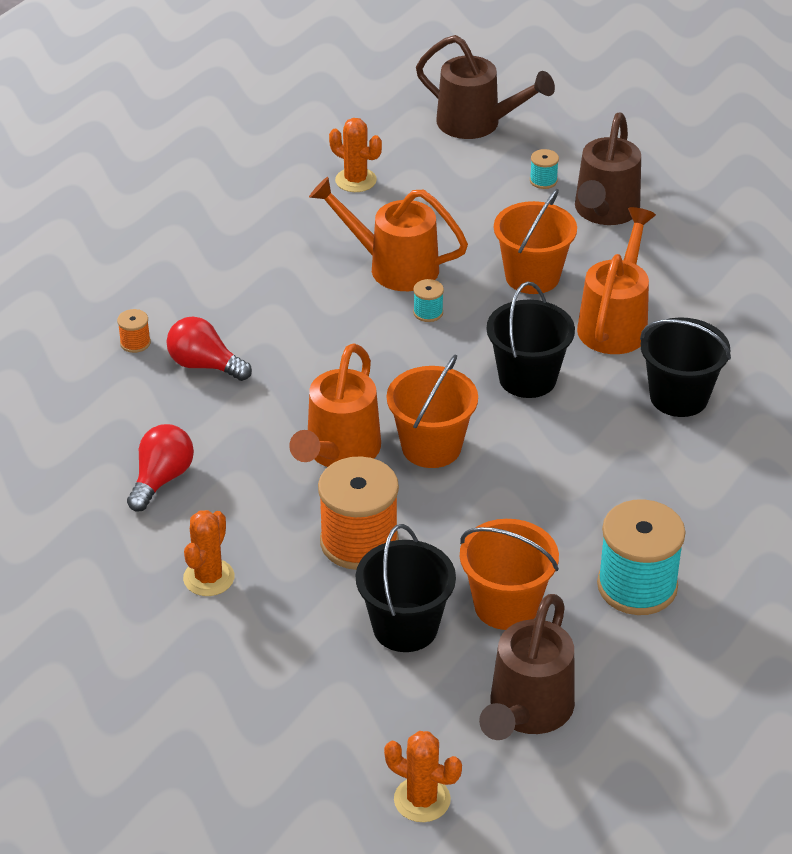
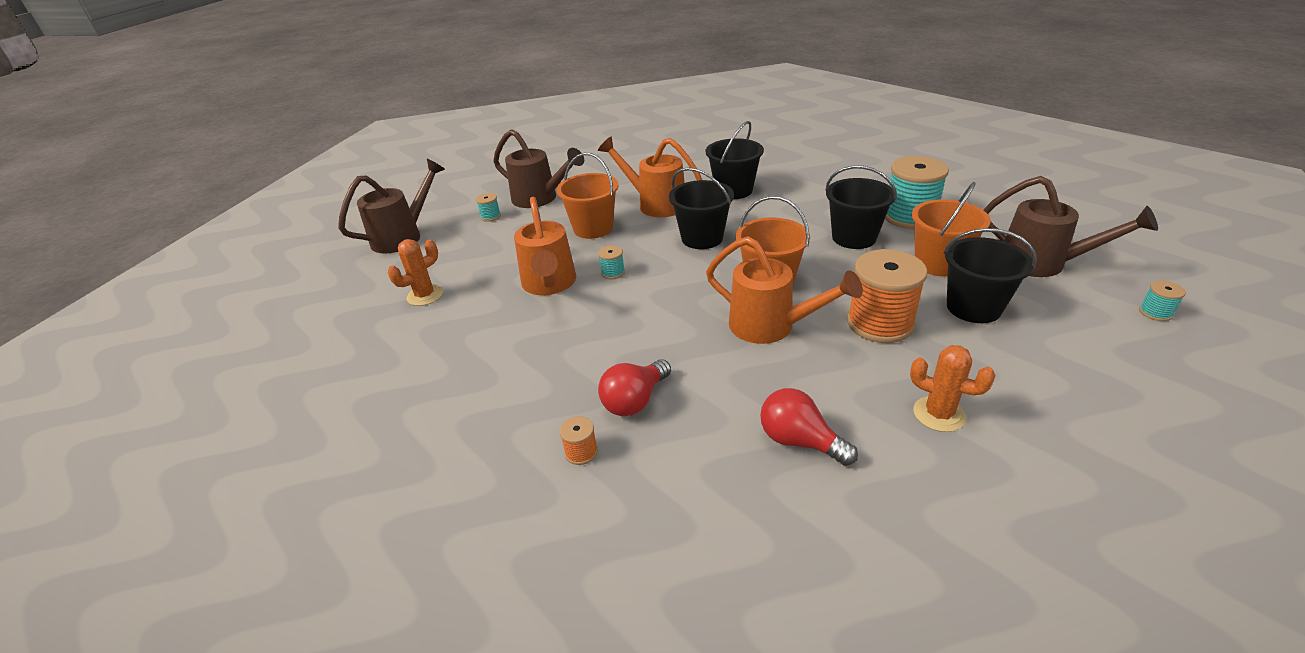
camera: 75 degrees left, 5 degrees down
(394, 267) = (549, 284): orange watering can -> orange watering can turned 45 degrees counterclockwise
(422, 799) = (1155, 312): orange cactus -> turquoise spool
(560, 524) = (854, 237): none -> black bucket

